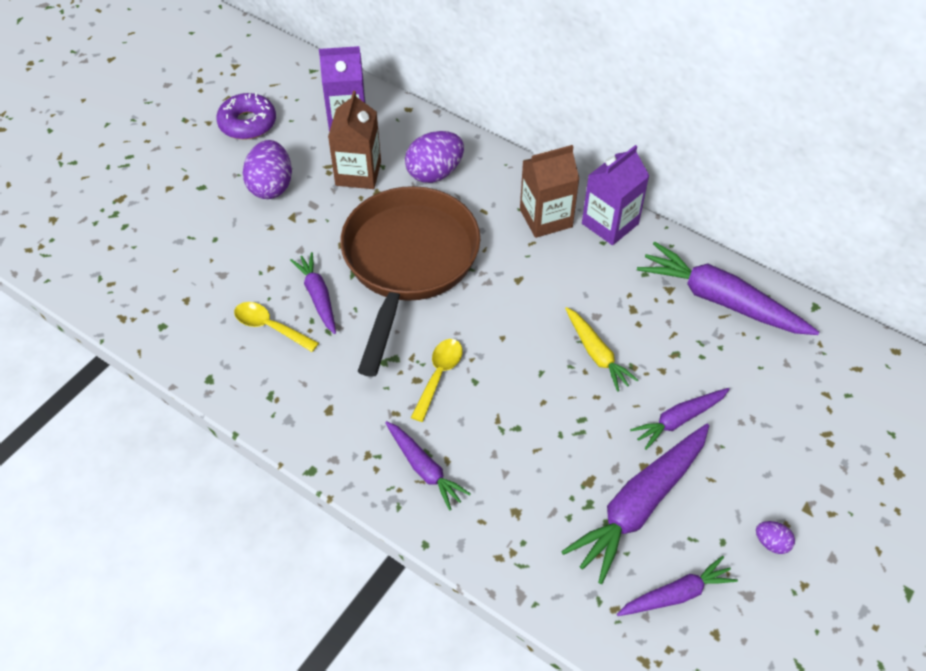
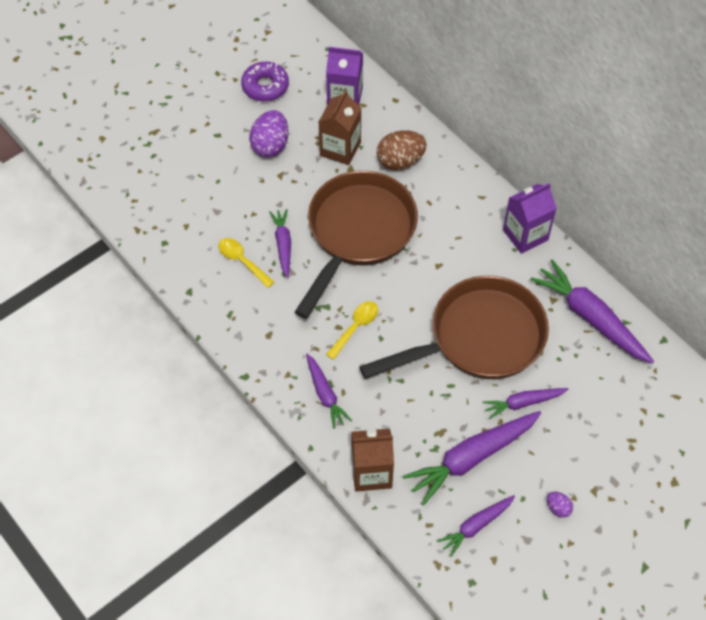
camera: 15 degrees right, 5 degrees up
(435, 173) = (400, 161): purple egg -> brown egg
(546, 218) = (476, 219): brown carton -> brown carton (371, 472)
(596, 354) = (478, 338): yellow carrot -> brown pan
(676, 594) = (476, 526): purple carrot -> purple carrot turned 150 degrees clockwise

